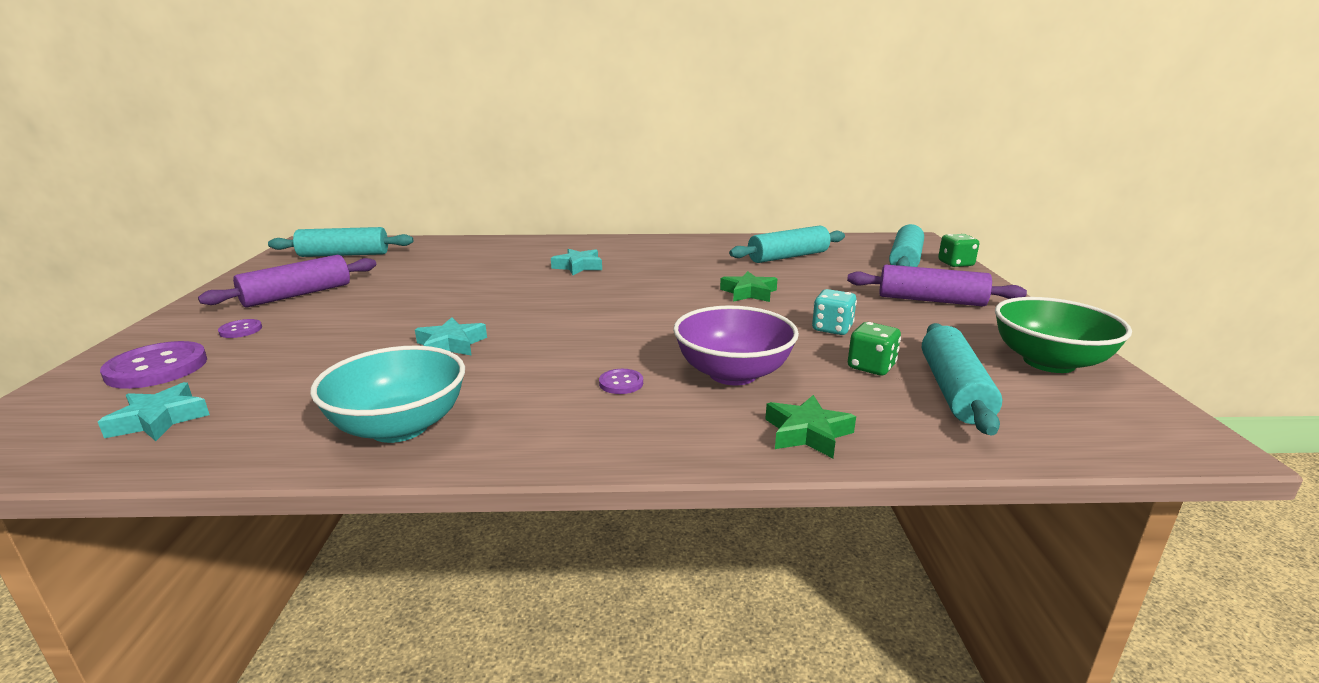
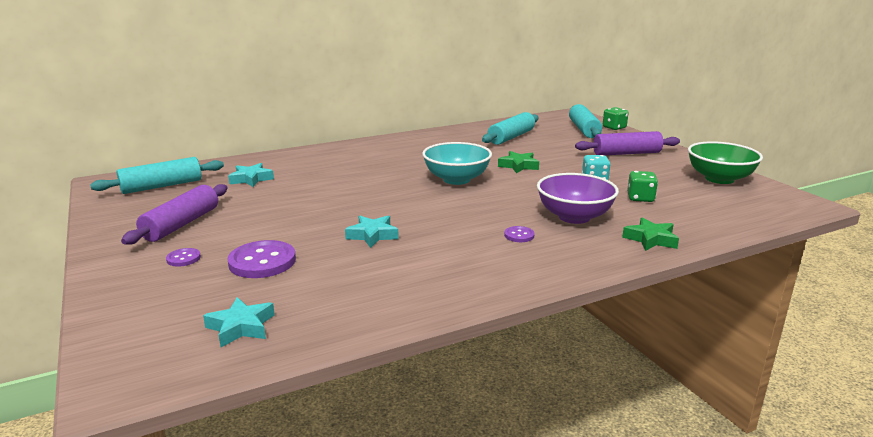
camera: 25 degrees left, 0 degrees up
(157, 368) = (165, 298): purple button -> purple button (262, 261)
(399, 427) = (423, 290): turquoise bowl -> turquoise bowl (456, 179)
(578, 266) = (377, 166): turquoise star -> turquoise star (251, 179)
(954, 390) = (693, 202): turquoise rolling pin -> none

